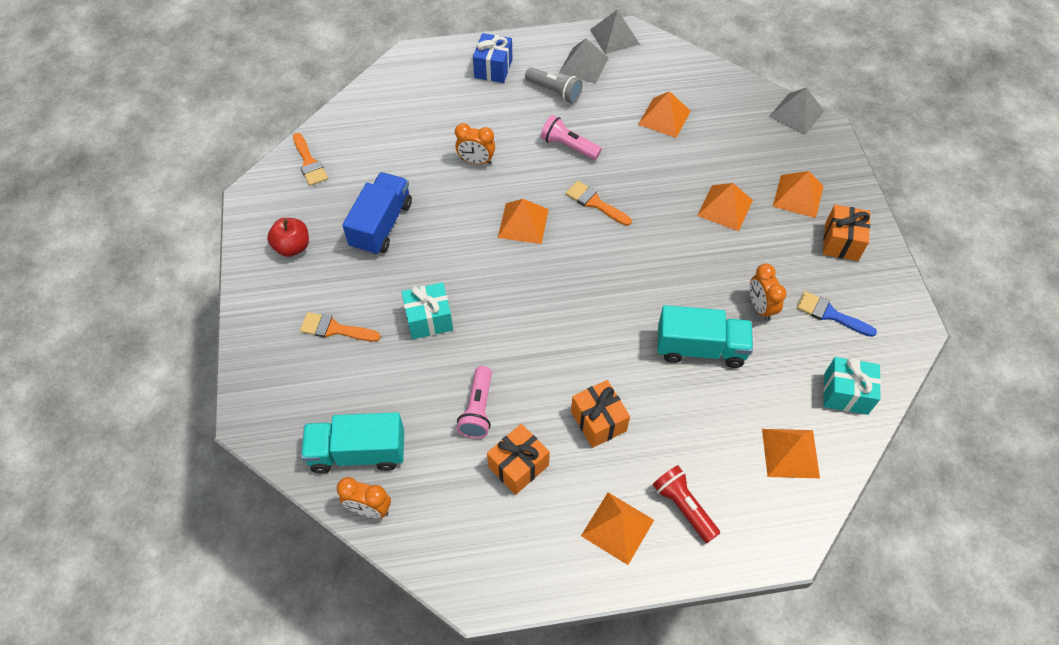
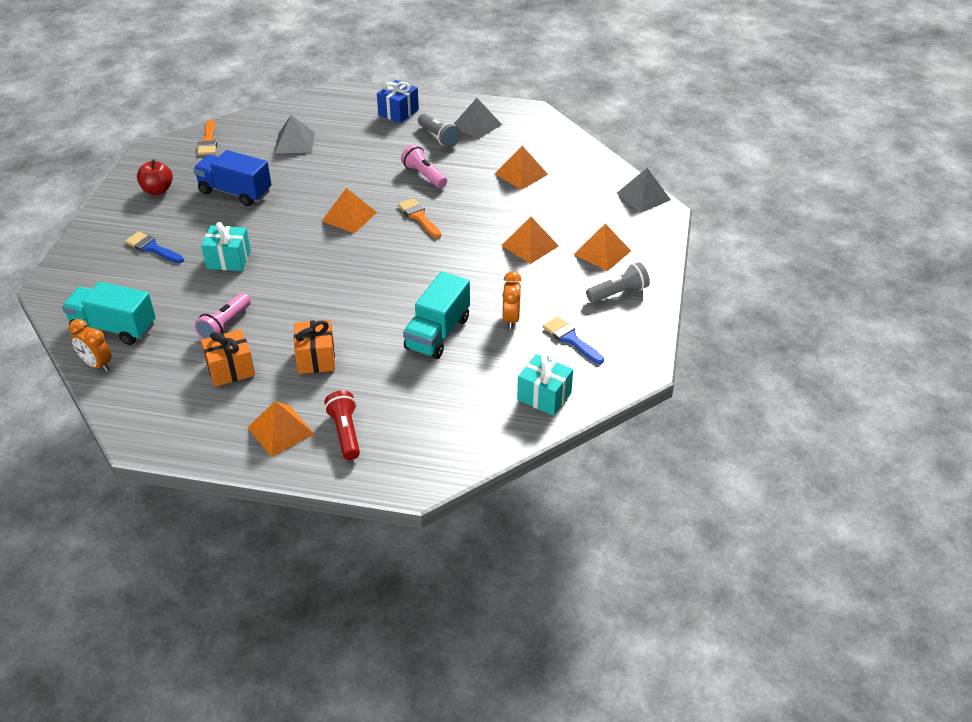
camera: 20 degrees right, 15 degrees down
(335, 329) = (152, 248): orange brush -> blue brush
(381, 225) = (235, 192): blue truck -> blue truck turned 105 degrees counterclockwise
(476, 161) = (340, 168): orange clock -> none
(614, 36) = (517, 111): grey pyramid -> grey pyramid (295, 142)
(700, 348) = (437, 333): turquoise truck -> turquoise truck turned 90 degrees clockwise
(790, 453) = (464, 422): orange pyramid -> none
(841, 242) = (618, 293): orange gift -> grey flashlight

